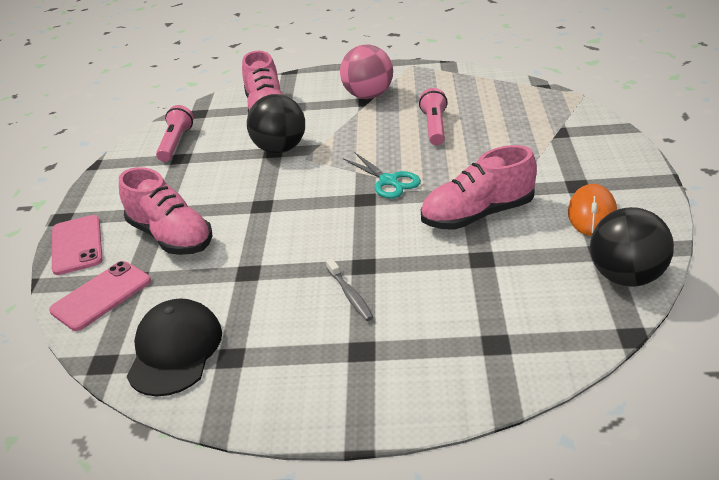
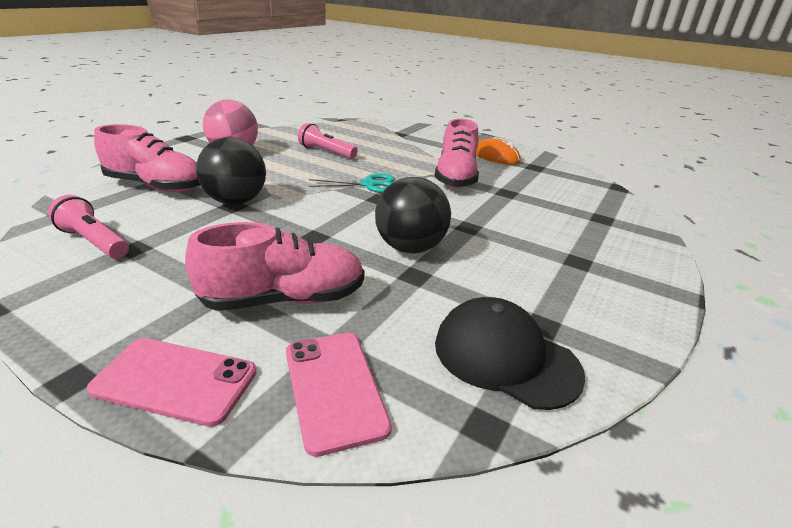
camera: 65 degrees left, 5 degrees down
(350, 295) = (502, 243): grey toothbrush -> none
(626, 277) = (564, 170): black ball -> black ball (410, 248)

